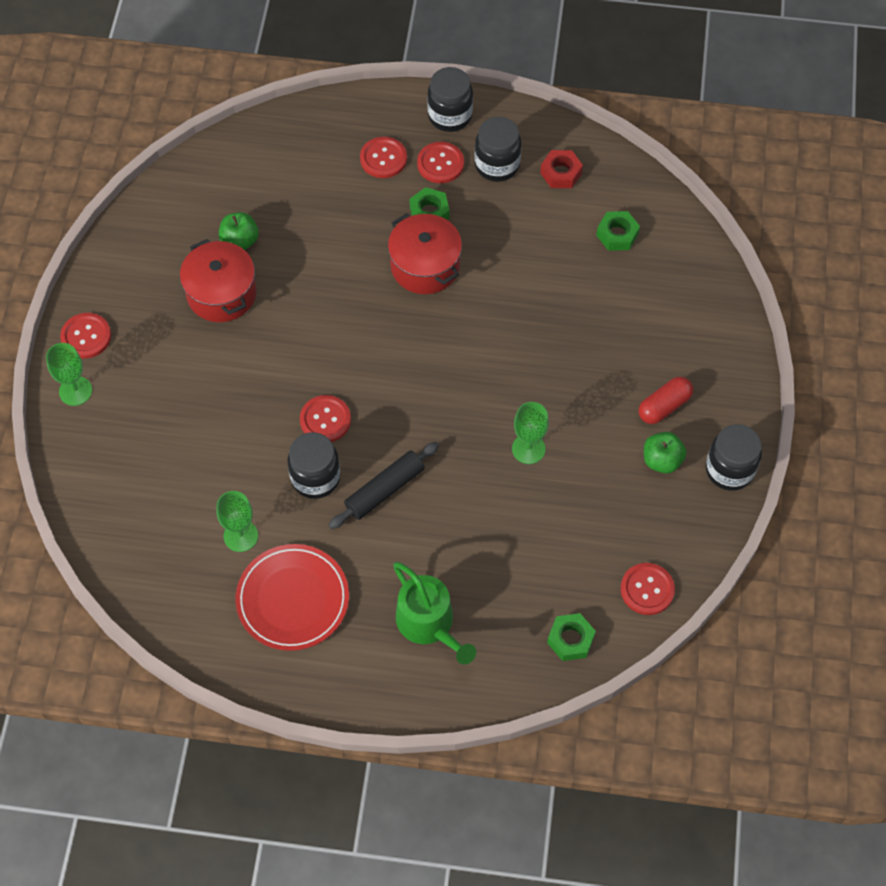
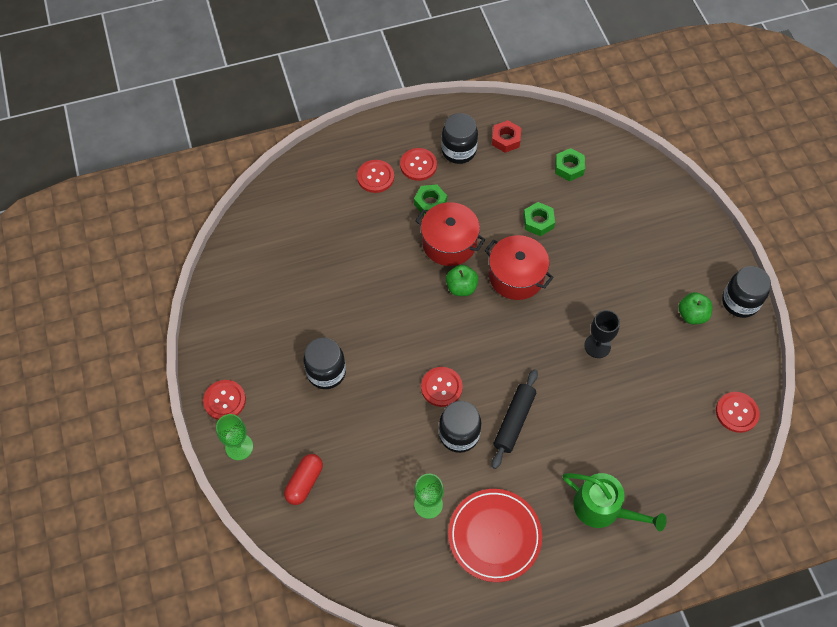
camera: 25 degrees left, 0 degrees up
(221, 293) = (311, 324): red pot -> red pot (516, 276)
(240, 241) = (303, 279): green apple -> green apple (461, 287)
(450, 116) = (405, 128): black jar -> black jar (326, 372)
(528, 449) = (597, 346): green goblet -> black goblet
(570, 639) = (707, 473): green nut -> green nut (538, 222)
(664, 406) = (671, 276): red capsule -> red capsule (304, 482)

